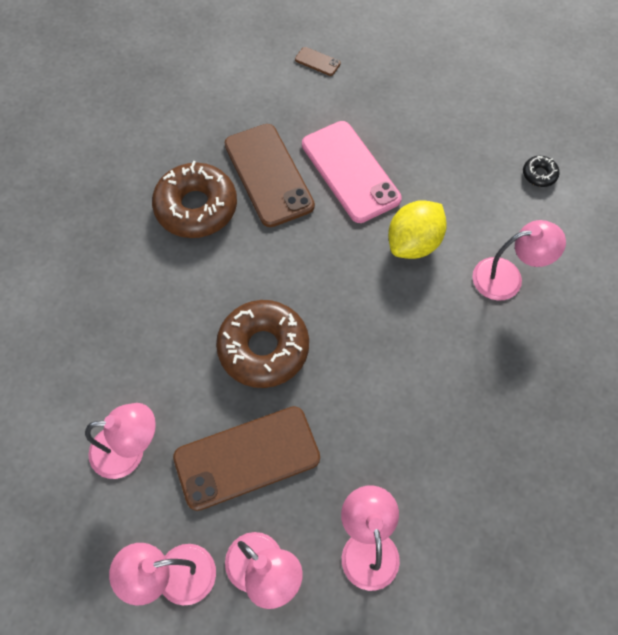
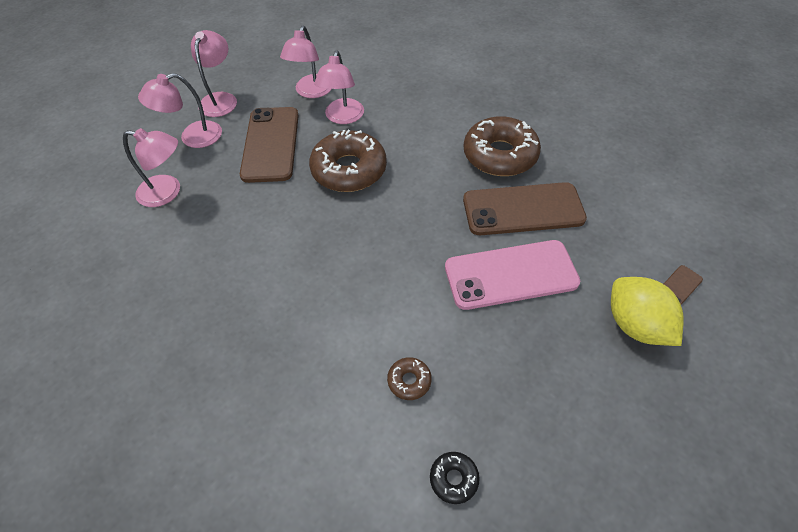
camera: 110 degrees right, 10 degrees down
(414, 243) = (405, 303): yellow lemon -> yellow lemon (635, 325)
(482, 220) = (409, 381): none -> brown donut
(507, 277) = (330, 377): pink lamp -> pink lamp (343, 117)

